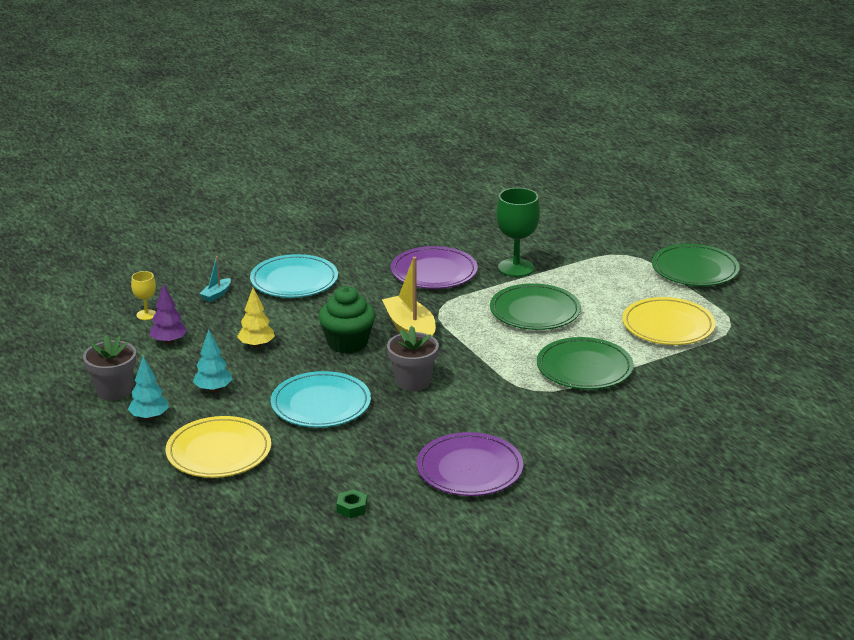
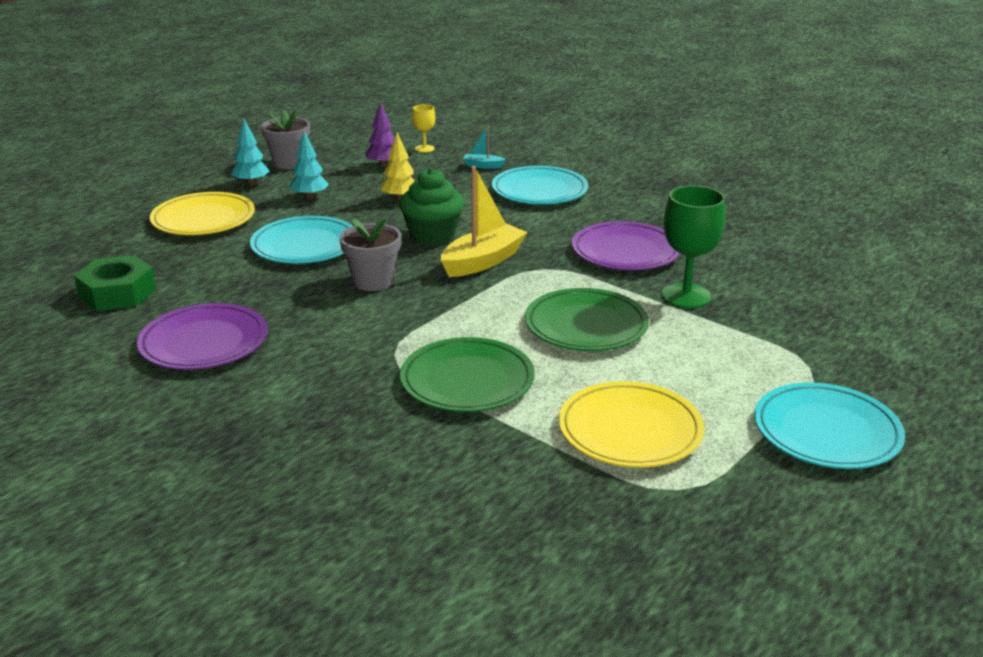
camera: 70 degrees right, 0 degrees up
(352, 508) = (118, 293): green nut -> green nut, size x2.13
(695, 269) = (826, 431): green plate -> turquoise plate

